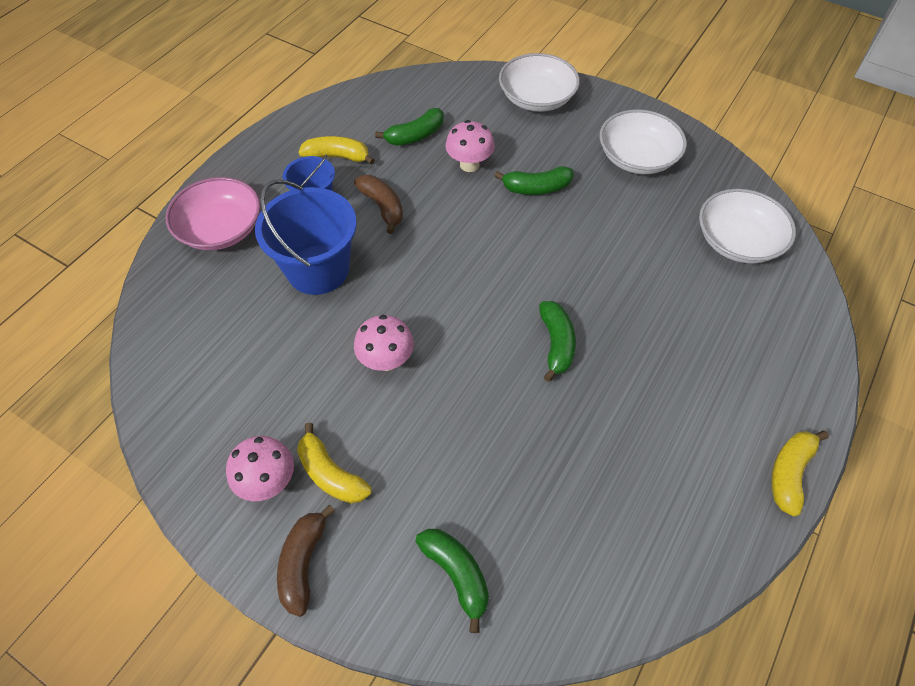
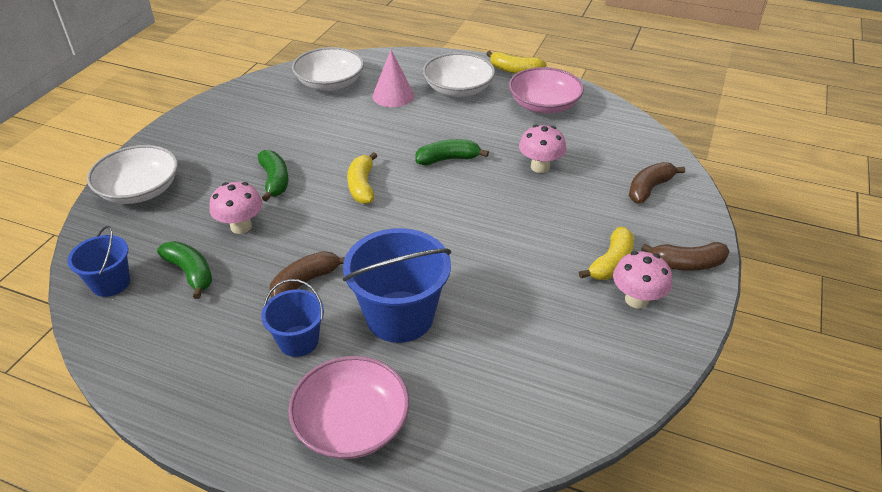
camera: 100 degrees left, 15 degrees down
(337, 157) = (223, 335): yellow banana -> yellow banana (362, 186)
(386, 360) = (493, 248): pink mushroom -> pink mushroom (540, 167)
(417, 93) = (110, 283): none -> blue bucket
(456, 574) = (649, 189): green banana -> brown banana
(637, 157) = (235, 128): white bowl -> white bowl (458, 89)
(682, 490) = (544, 105): none -> pink bowl
(707, 304) = (393, 95): none -> pink cone

